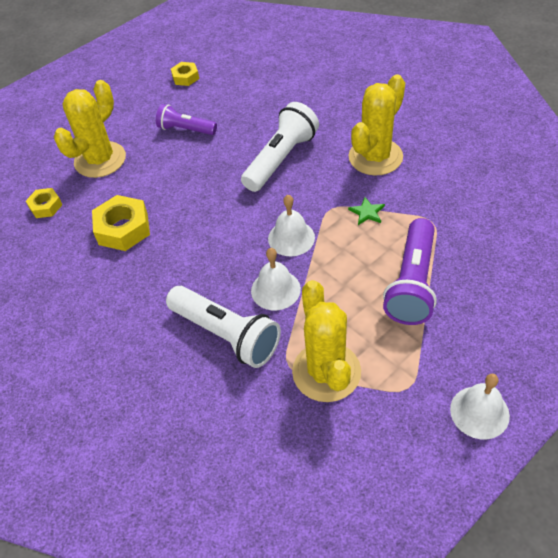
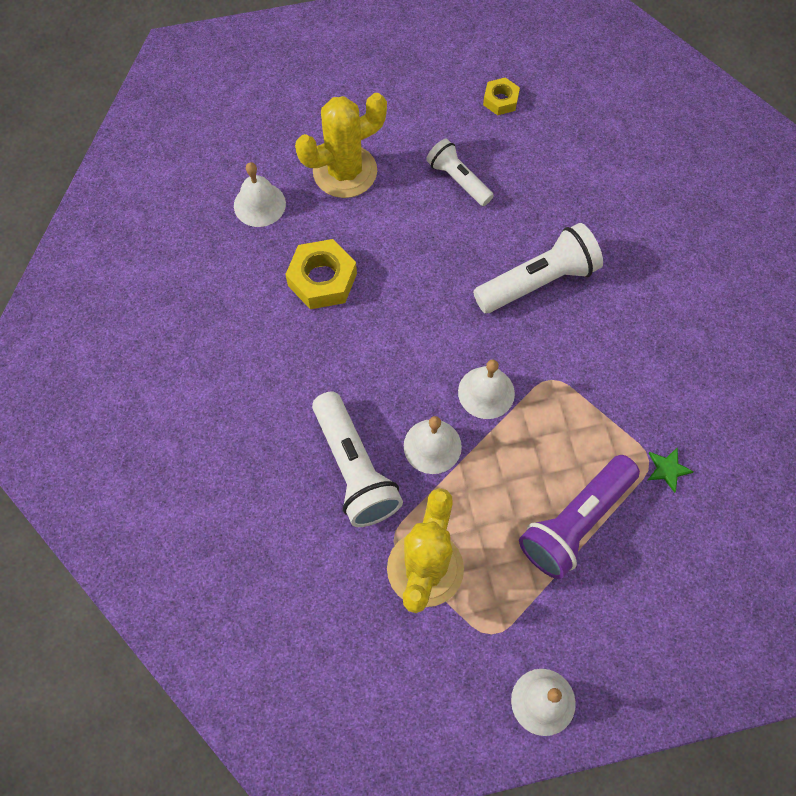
camera: 25 degrees right, 15 degrees up
(46, 206) = (259, 204): yellow nut -> white bell
(185, 130) = (458, 180): purple flashlight -> white flashlight
(367, 212) = (586, 407): green star -> green star (667, 469)
(375, 157) = (644, 339): yellow cactus -> none

